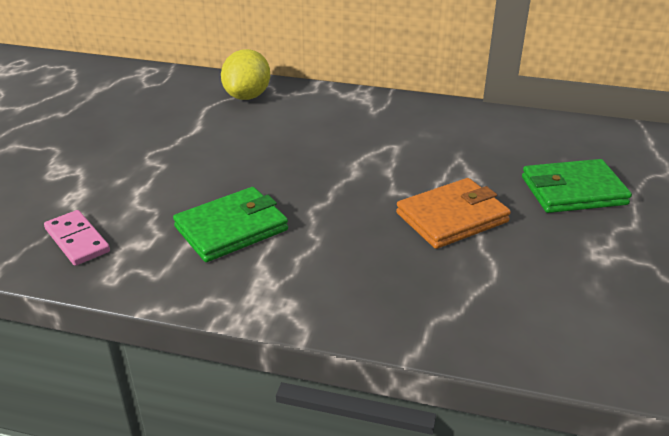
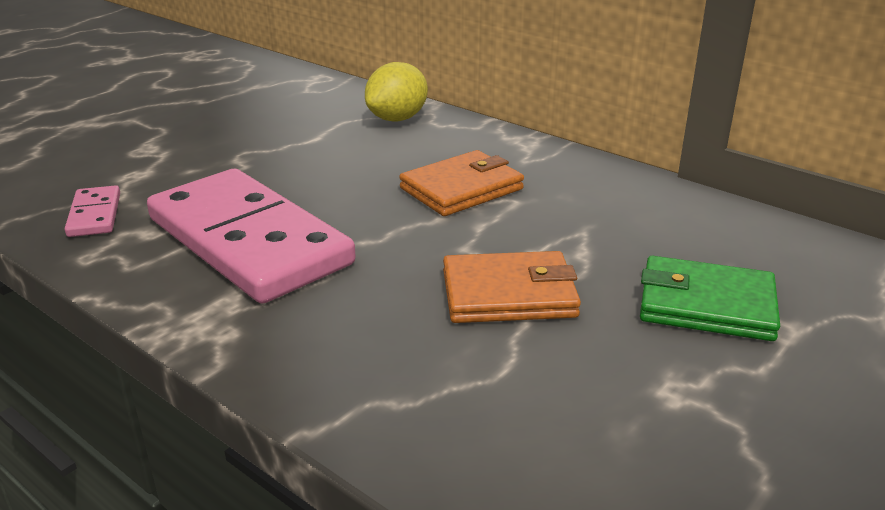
camera: 25 degrees right, 5 degrees down
(231, 229) = (248, 241): green wallet -> pink domino
(350, 145) = (461, 189): none -> orange wallet

